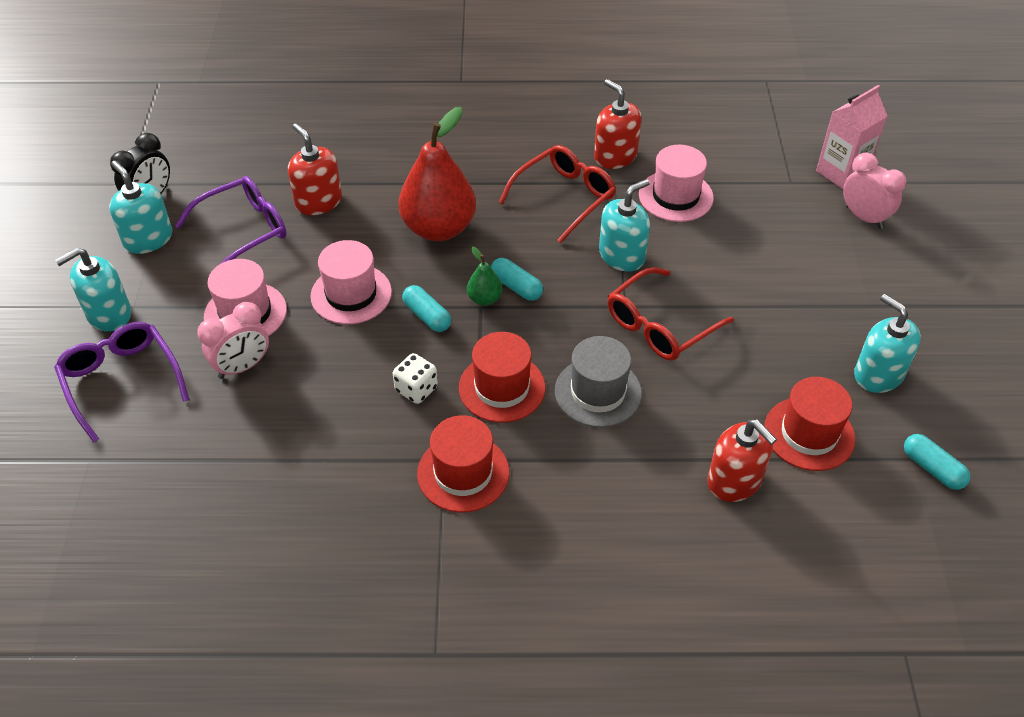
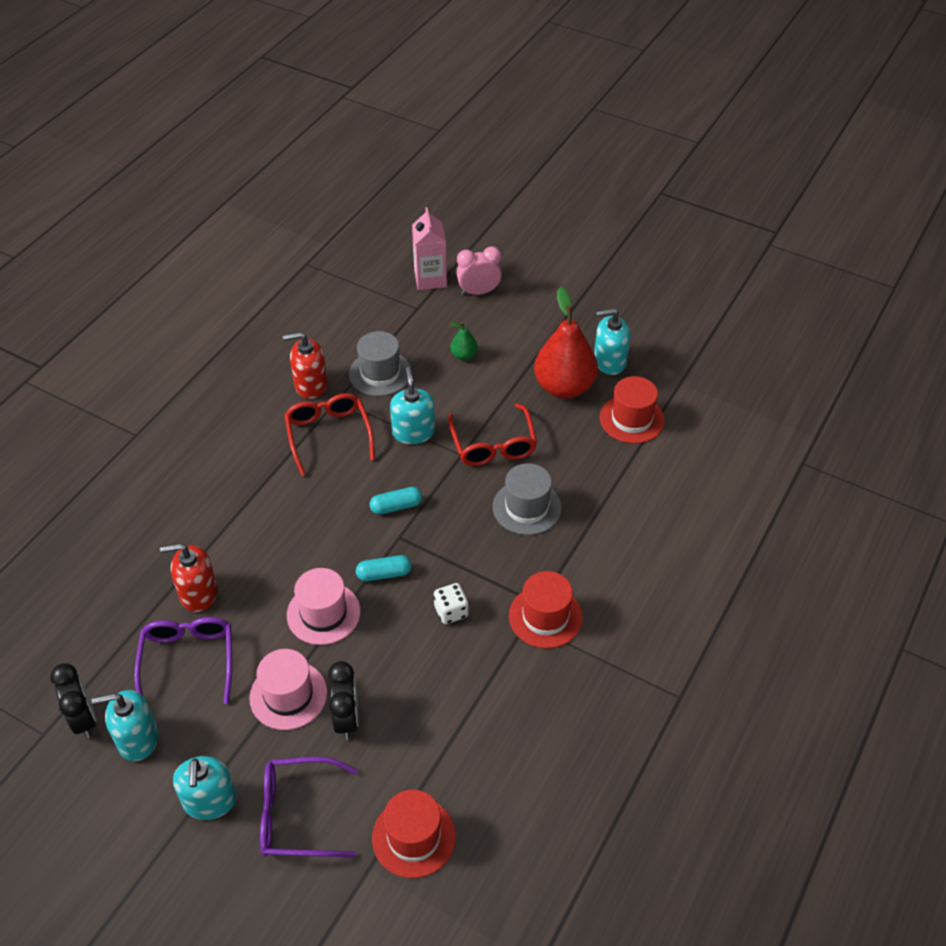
camera: 60 degrees left, 0 degrees up
(242, 367) = (346, 719): pink clock -> black clock
(439, 228) = (297, 526): red pear -> red pear (564, 387)
(484, 299) = (393, 531): green pear -> green pear (464, 355)
(502, 387) = (485, 559): red hat -> red hat (414, 837)
(675, 196) = (380, 373): pink hat -> grey hat
(734, 481) = (643, 474): red soap dispenser -> none
(932, 469) = (692, 379): turquoise capsule -> none

